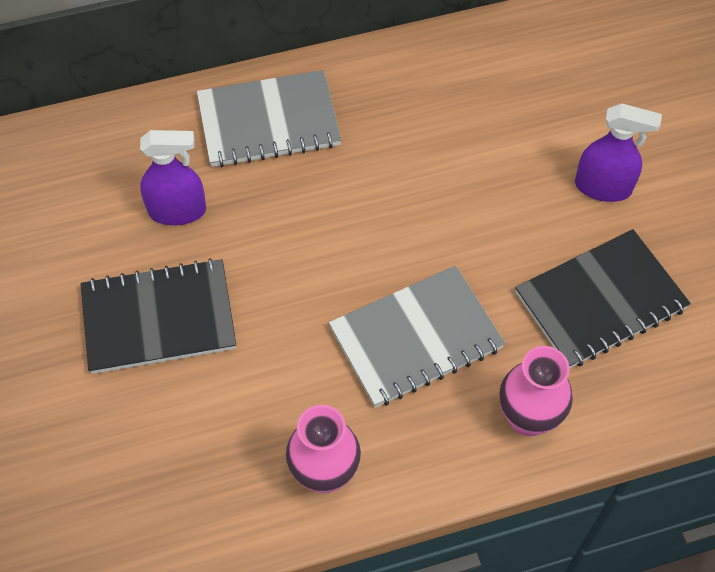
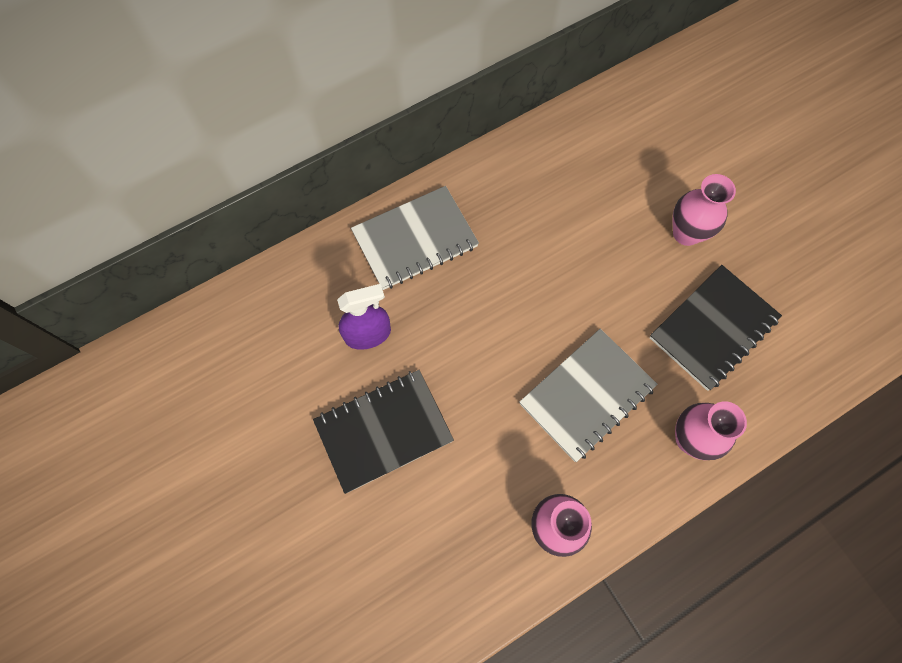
camera: 15 degrees left, 10 degrees up
(603, 187) = (686, 233): purple spray bottle -> pink vase

